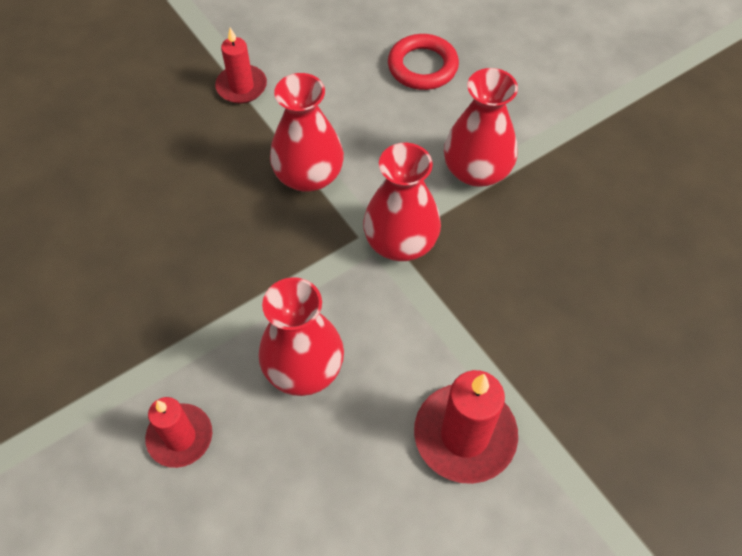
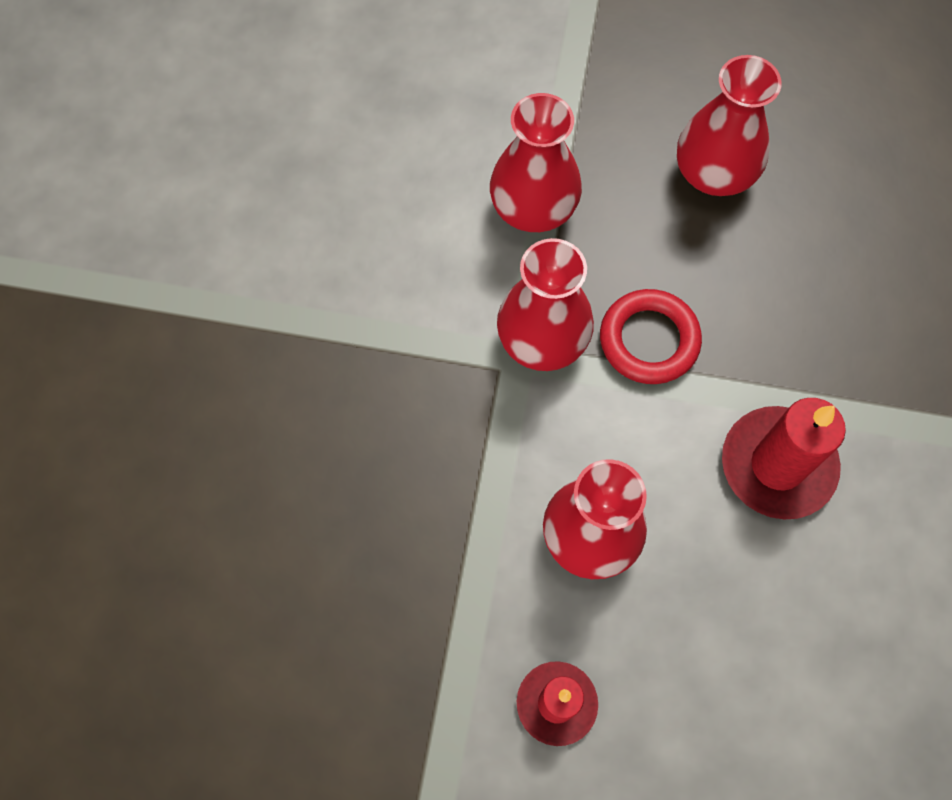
camera: 45 degrees left, 10 degrees up
(241, 86) = (207, 314): red candle -> none
(309, 175) = (385, 349): red vase -> red vase (714, 173)
(422, 66) = (367, 138): red ring -> red ring (649, 340)

